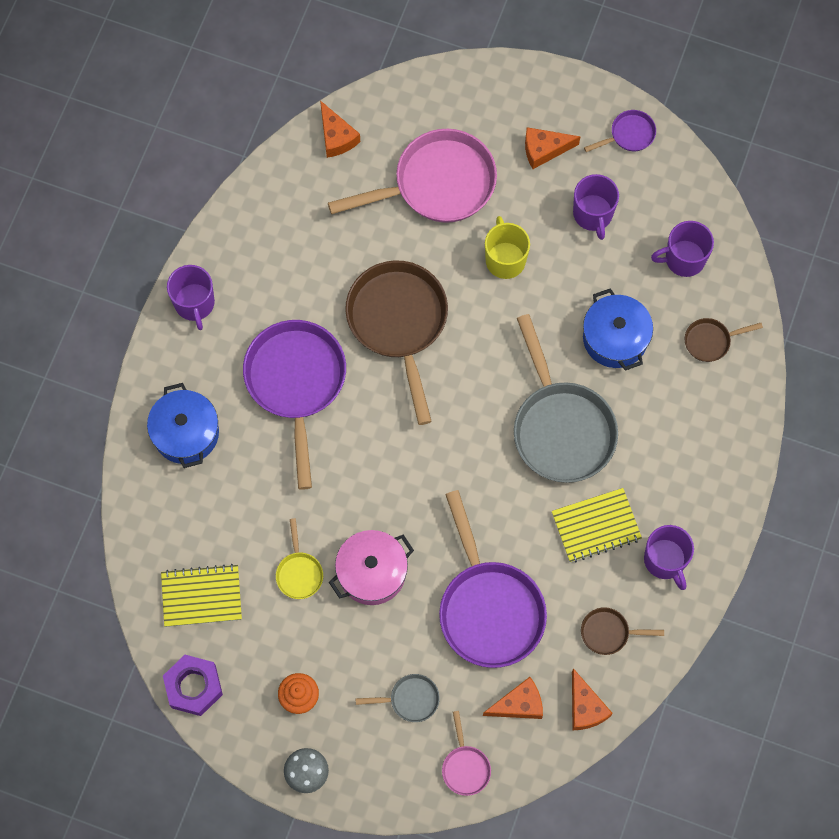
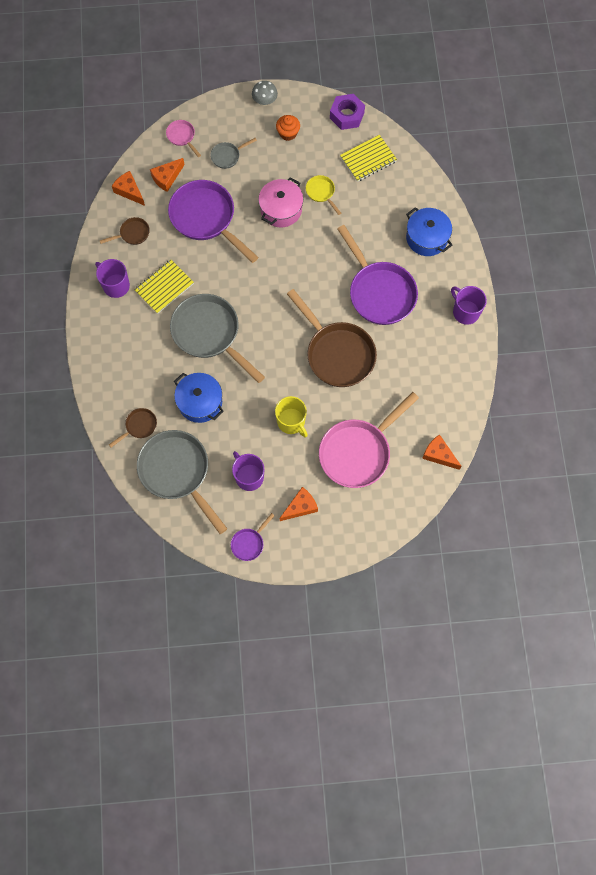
camera: 155 degrees right, 0 degrees up
(683, 259) = (177, 472): purple mug -> grey pan

